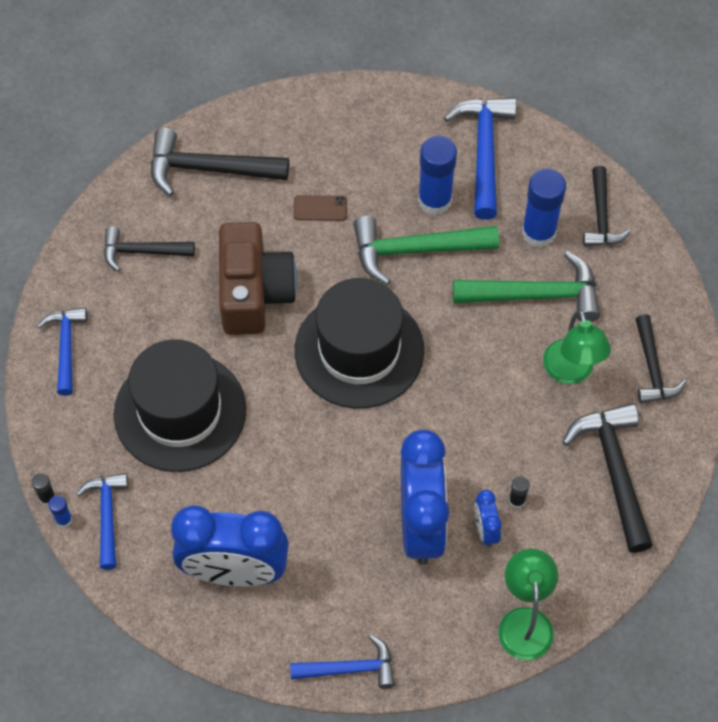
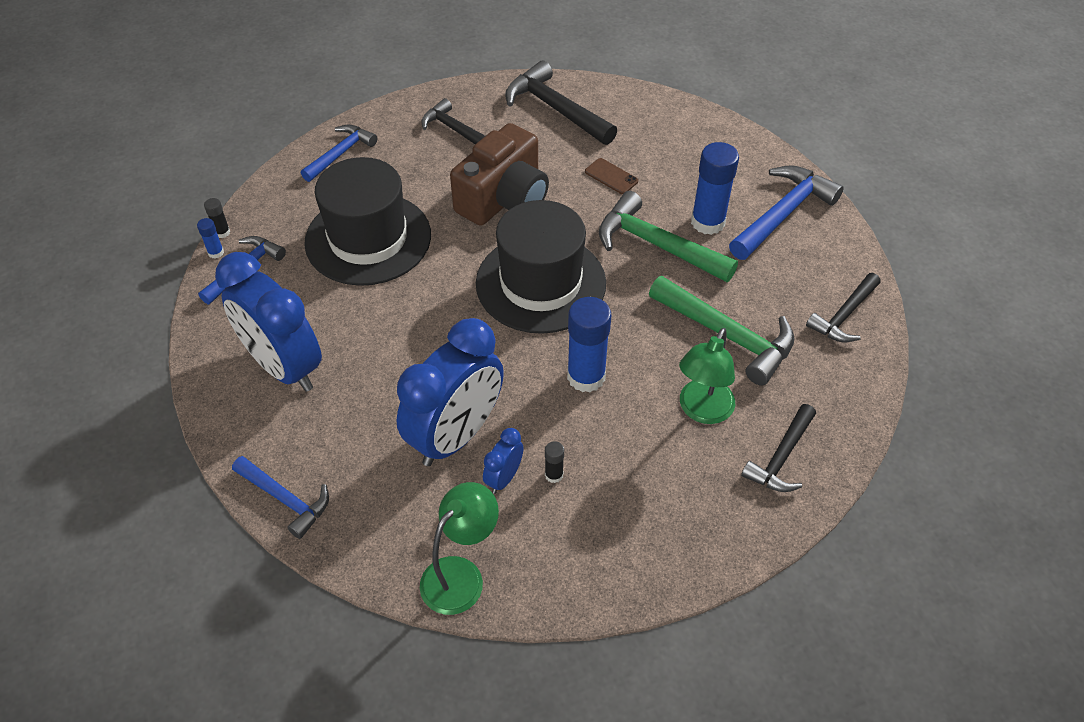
camera: 40 degrees right, 10 degrees down
(538, 232) = (775, 294): blue glue stick -> blue glue stick (586, 377)
(614, 471) = (664, 514): black hammer -> none

